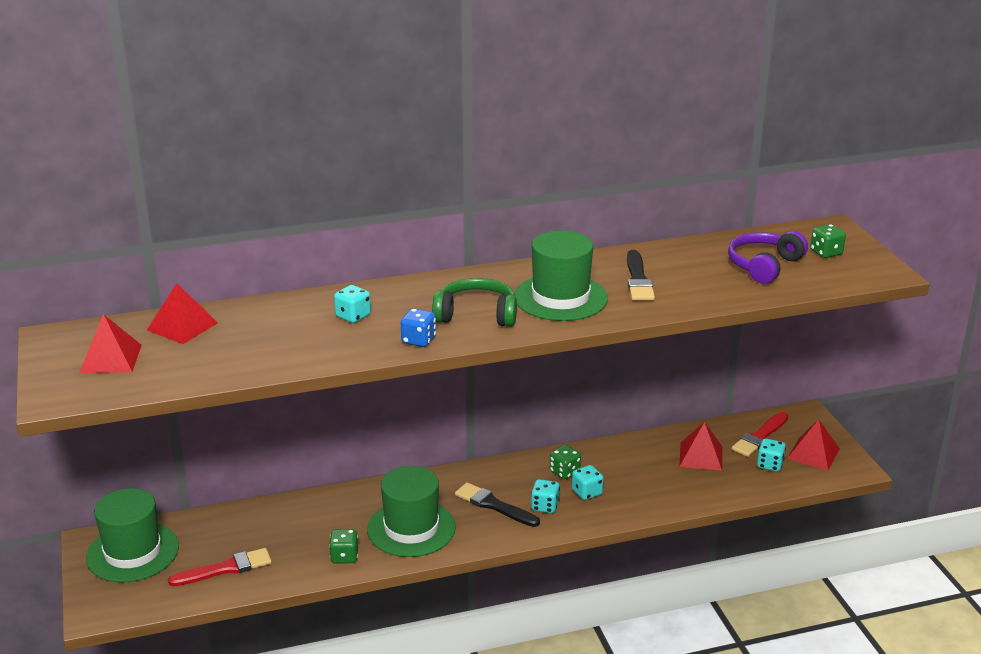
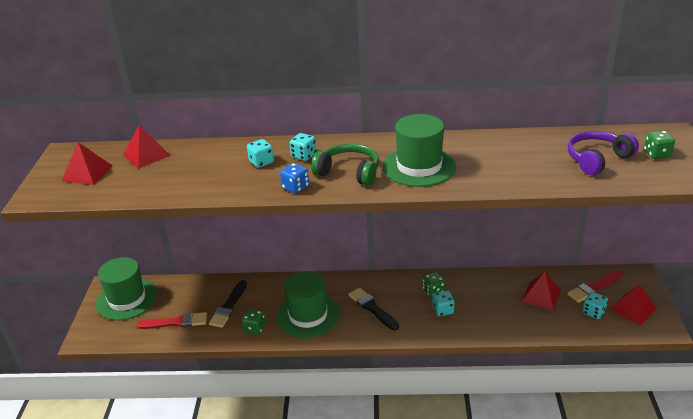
camera: 20 degrees right, 5 degrees up
(545, 506) = (408, 315): turquoise dice -> turquoise dice (304, 156)
(638, 280) = (487, 159): black brush -> black brush (228, 306)

